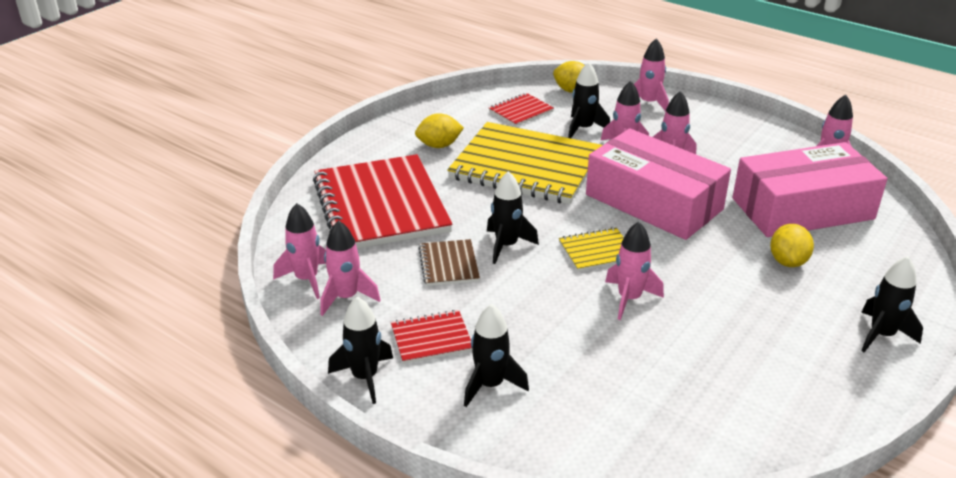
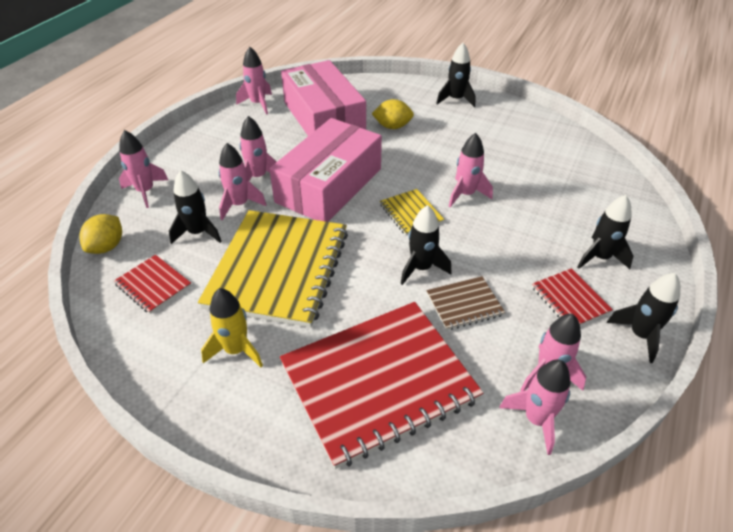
camera: 100 degrees left, 10 degrees up
(439, 145) = (236, 350): yellow lemon -> yellow rocket

